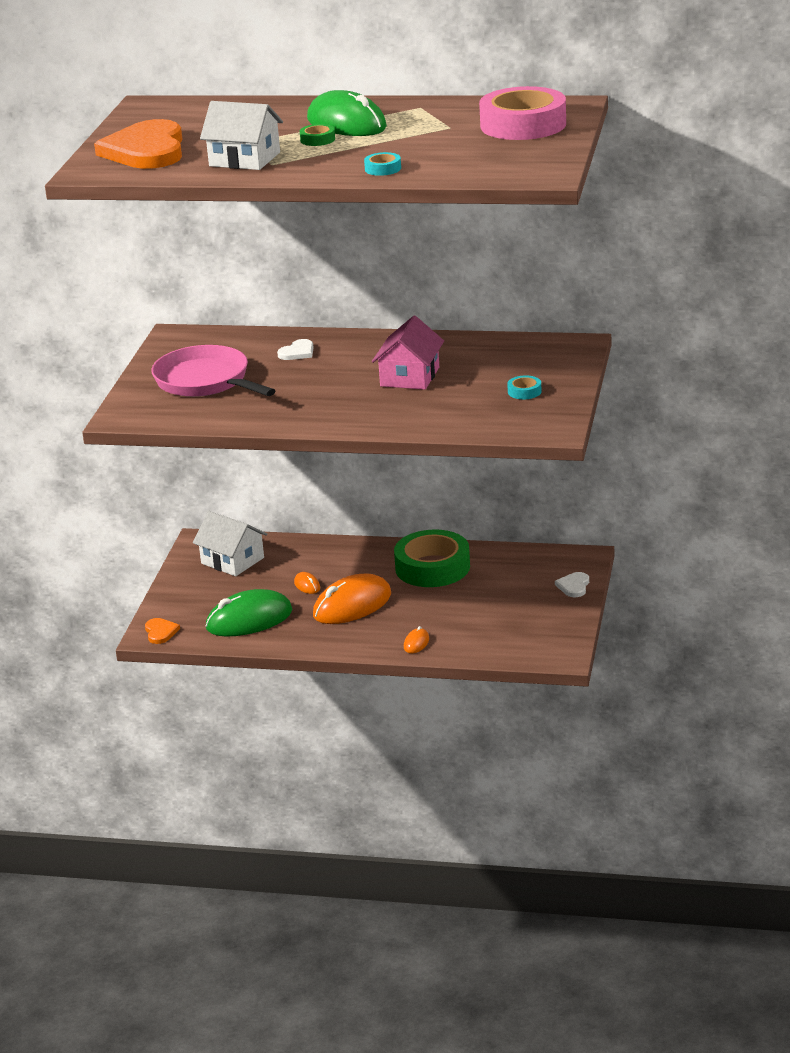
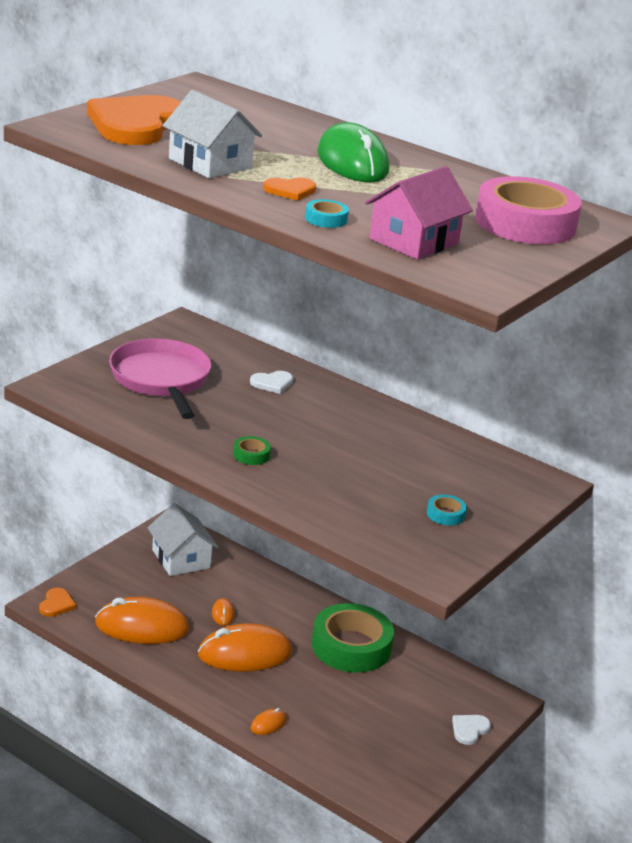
camera: 20 degrees right, 0 degrees up
(249, 620) = (142, 627): green mouse -> orange mouse
(317, 139) = (304, 168): green tape -> green tape (251, 455)
(330, 158) = (290, 191): none -> orange heart
(410, 377) = (349, 451): pink house -> pink house (414, 241)

